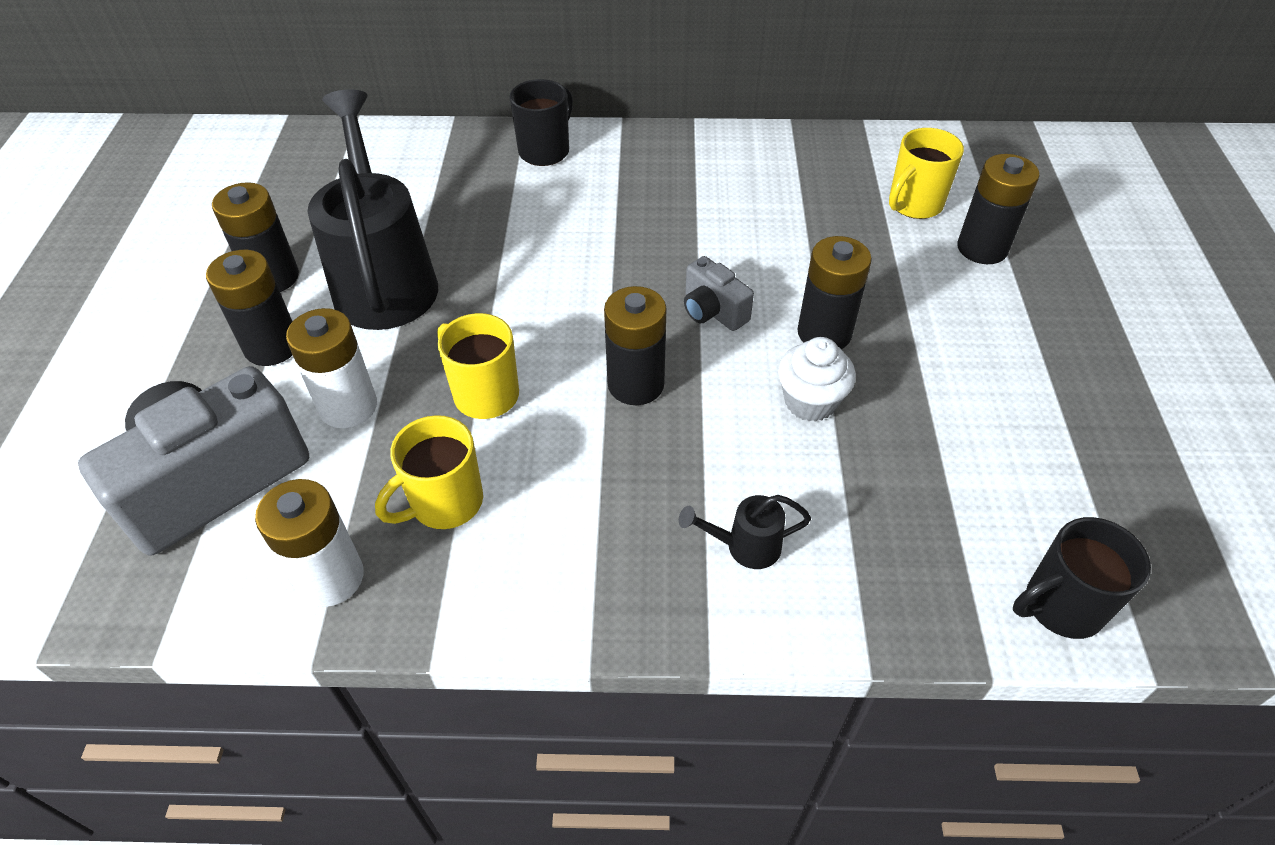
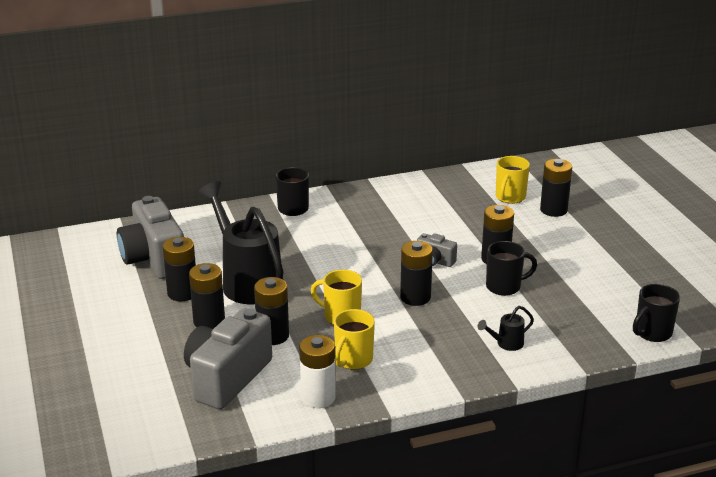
camera: 20 degrees left, 20 degrees down
(278, 201) = (154, 259): none -> grey camera
(348, 406) = (273, 336): white battery -> black battery
(810, 402) = (504, 287): white cupcake -> black mug

